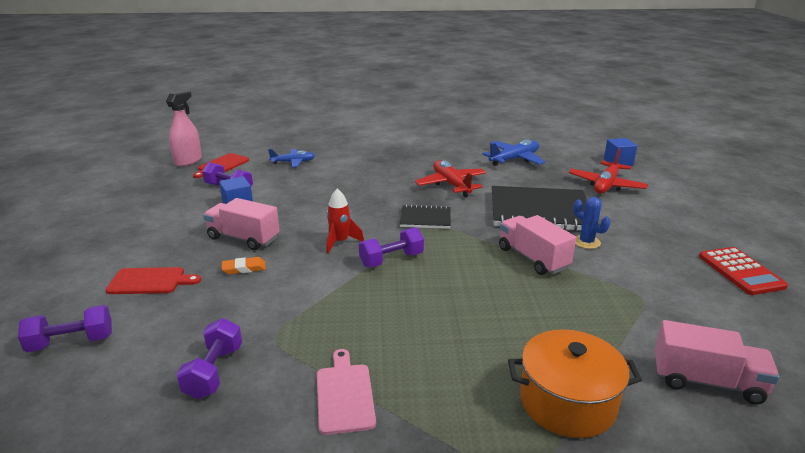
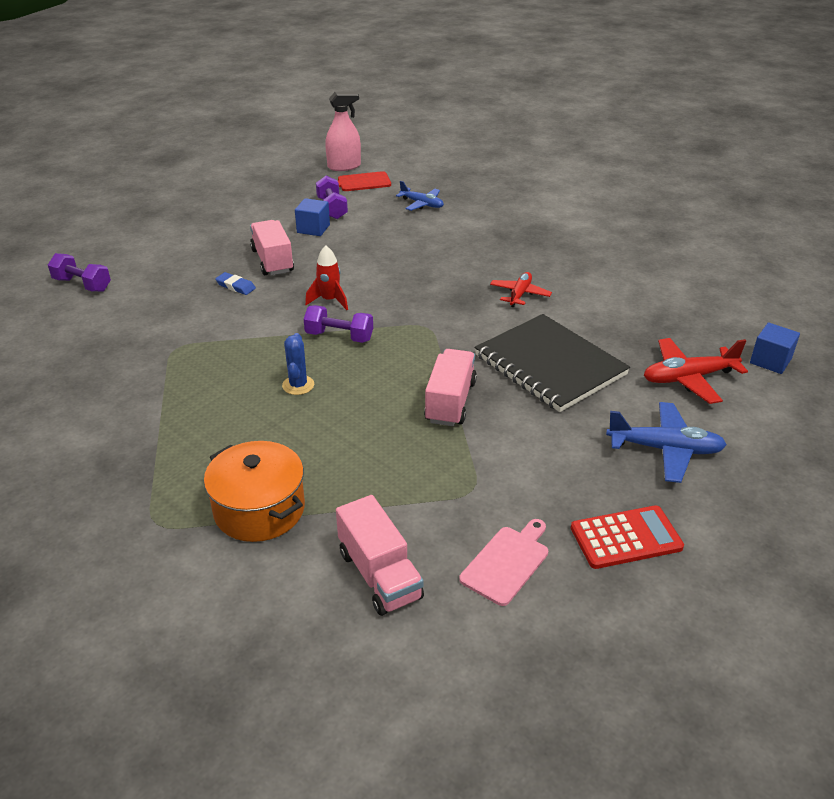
camera: 45 degrees right, 10 degrees up
(150, 281) = (172, 265): red cutting board -> none
(214, 372) = (116, 348): purple dumbbell -> none
(244, 268) = (235, 286): orange eraser -> blue eraser
(344, 394) = (152, 409): pink cutting board -> pink cutting board (507, 562)
(425, 218) = (431, 316): black notebook -> none
(451, 185) = (519, 294): red plane -> red plane, size x0.66
(514, 159) = (645, 298): blue plane -> blue plane (665, 449)
(586, 242) = (530, 418): blue cactus -> blue cactus (298, 385)
(740, 271) = (626, 538): red calculator -> red calculator turned 135 degrees counterclockwise

